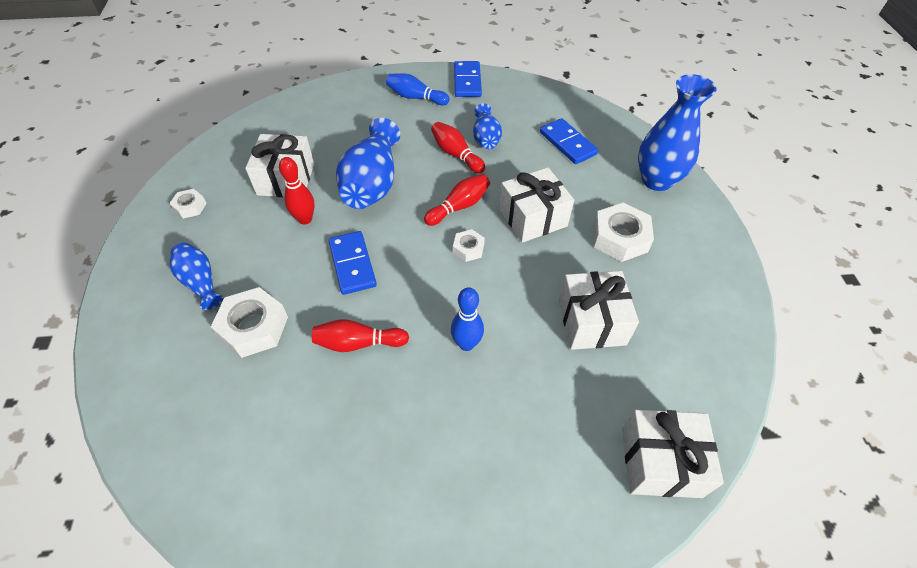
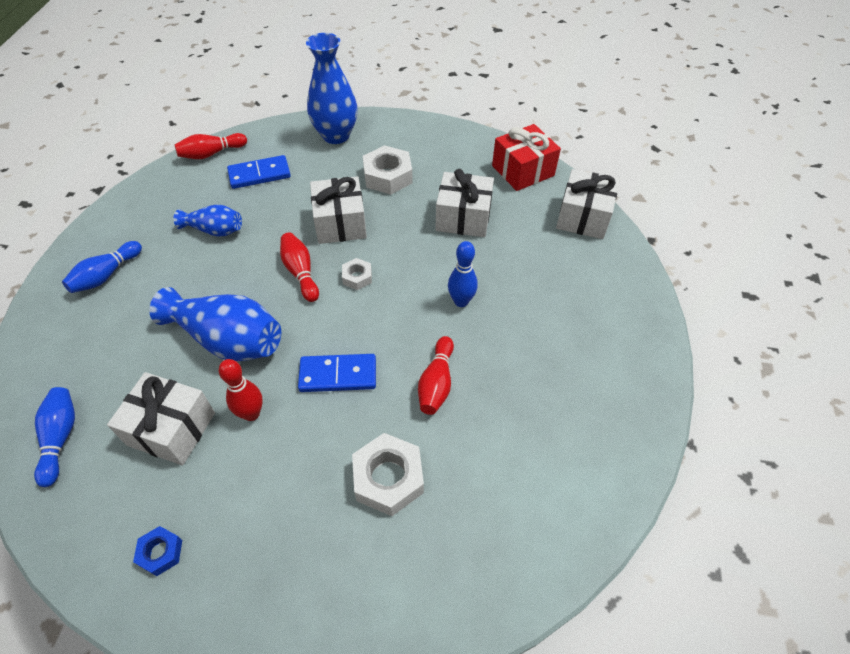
camera: 75 degrees left, 0 degrees up
(190, 207) = (160, 552): white nut -> blue nut
(200, 282) = (302, 537): blue vase -> none
(272, 129) = (60, 438): none -> blue bowling pin
(456, 154) = (225, 259): red bowling pin -> red bowling pin (211, 153)
(467, 81) = (111, 224): blue domino -> none
(709, 372) = (523, 171): none -> red gift

